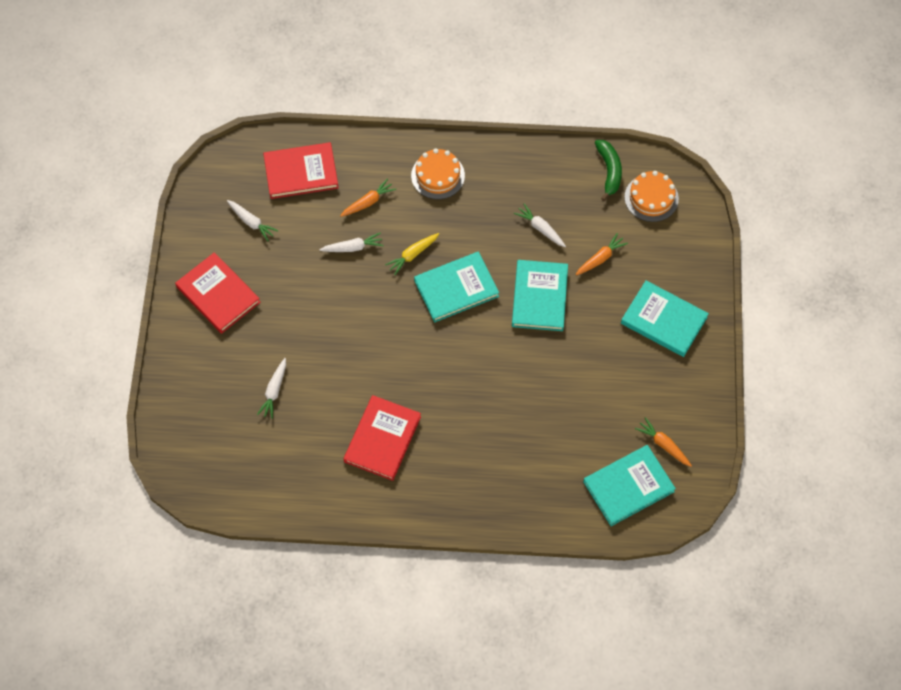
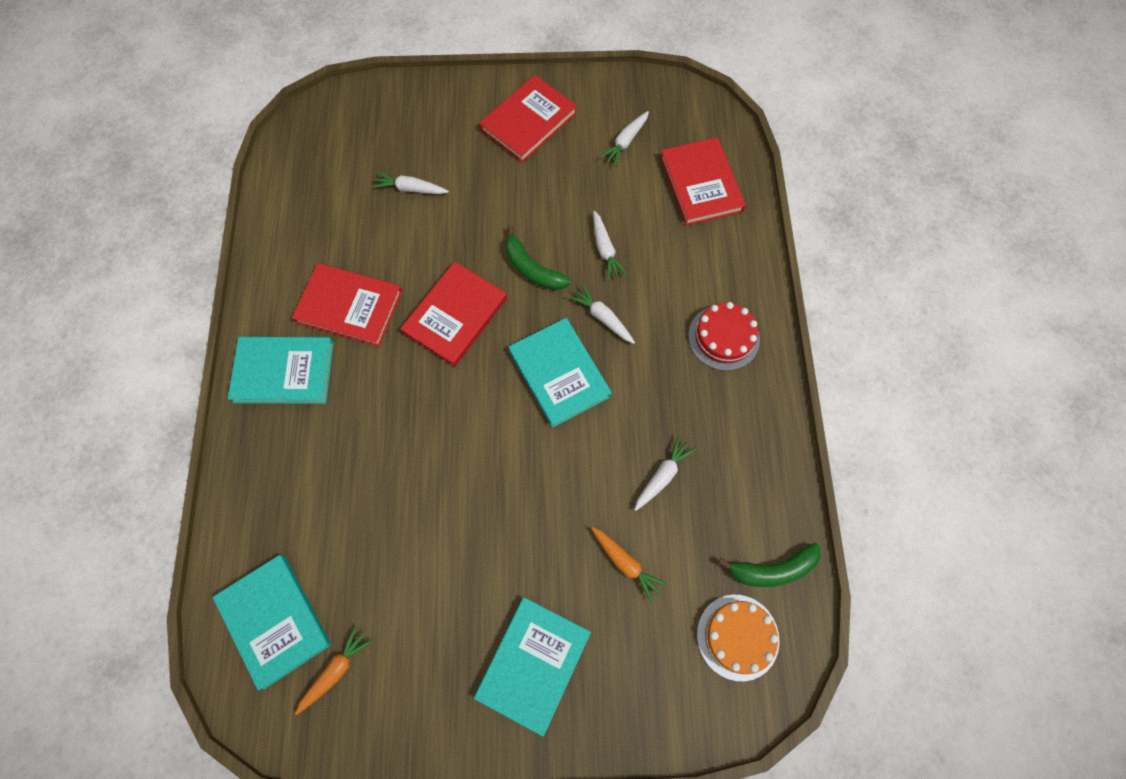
camera: 85 degrees right, 5 degrees up
(363, 301) = (532, 268): none -> green banana
(368, 202) = (671, 260): orange carrot -> none
(399, 359) = (455, 315): none -> red book
(412, 255) = (602, 317): yellow carrot -> white carrot
(438, 175) = (723, 337): orange cake -> red cake
(539, 297) = (556, 481): turquoise book -> turquoise book (284, 372)

